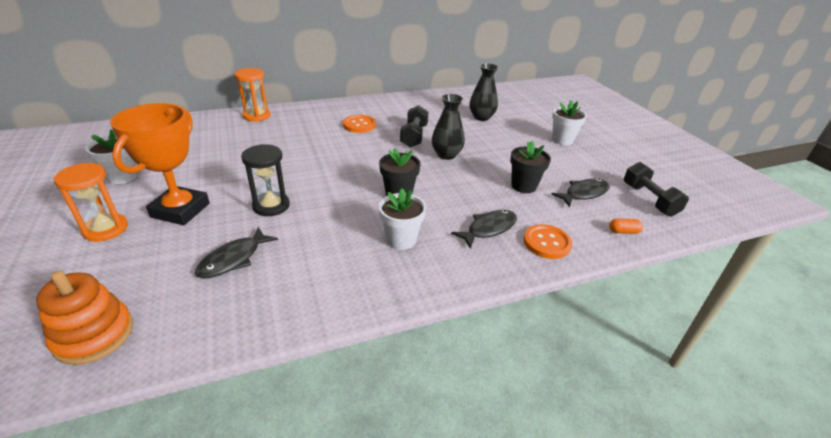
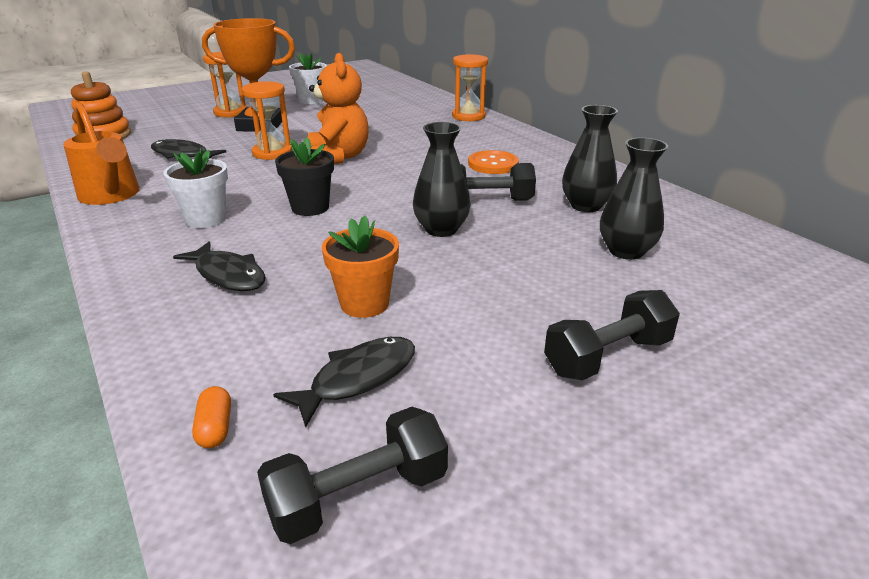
camera: 80 degrees right, 5 degrees down
(271, 206) = (272, 153): black hourglass -> orange hourglass
(306, 176) = (338, 157): none -> orange teddy bear
(324, 300) = (111, 196): none -> orange watering can
(431, 114) = (585, 206): none -> black vase
(523, 186) = (364, 304): black flower pot -> orange flower pot
(547, 243) = (187, 327): orange button -> none
(562, 140) = (607, 356): white flower pot -> black dumbbell
(584, 193) = (358, 378): black fish -> black fish turned 90 degrees counterclockwise

